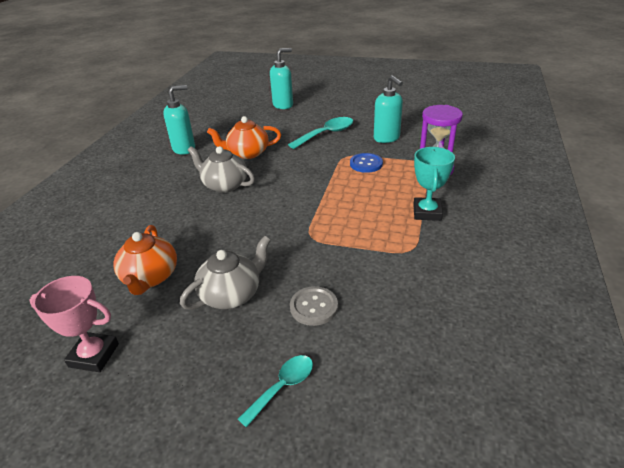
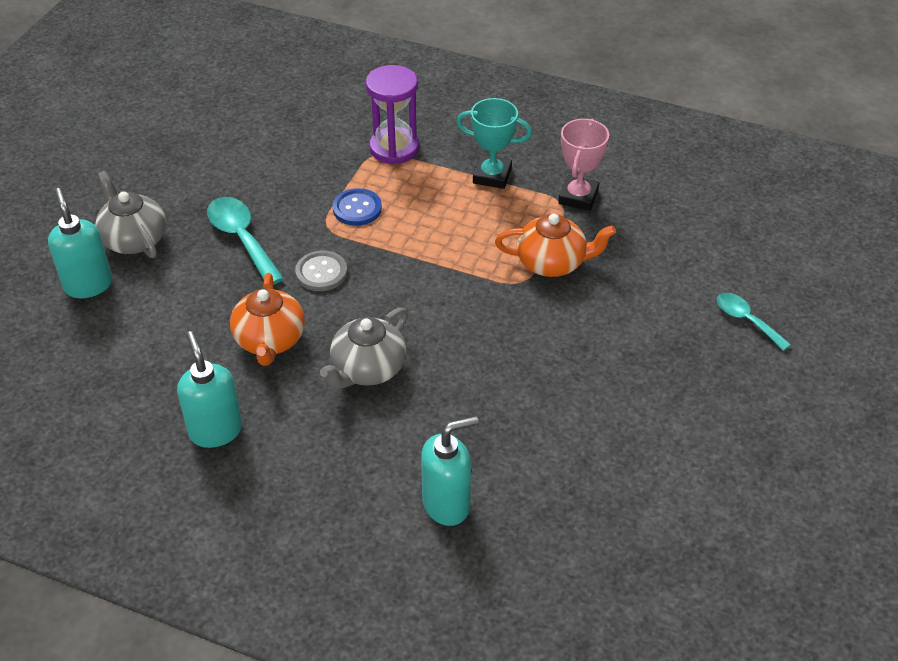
camera: 85 degrees left, 10 degrees up
(94, 355) = (706, 477): pink trophy -> pink trophy (578, 197)
(150, 277) = (579, 440): orange teapot -> orange teapot (552, 262)
(231, 294) = (618, 358): grey teapot -> grey teapot (134, 239)
(314, 307) = (644, 290): grey button -> grey button (321, 272)
(387, 138) = (286, 175): turquoise soap dispenser -> turquoise soap dispenser (447, 504)

